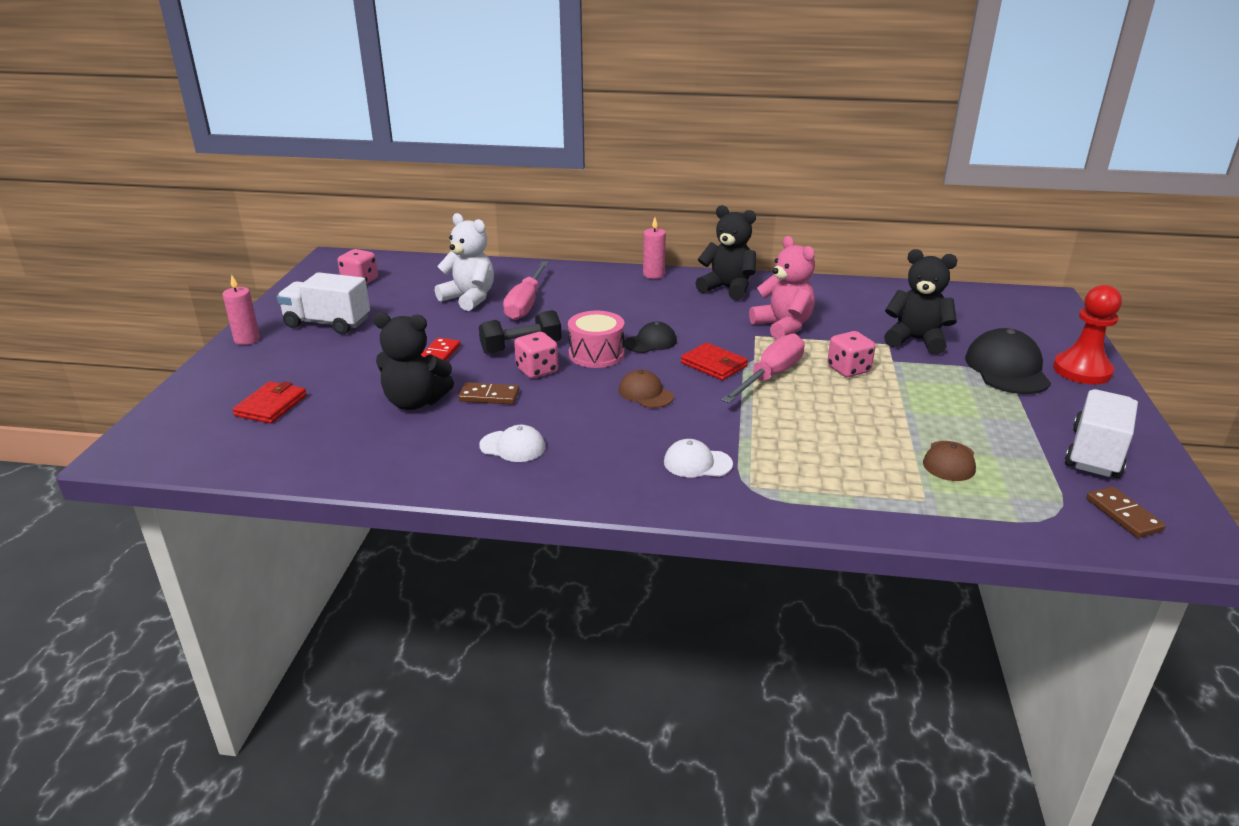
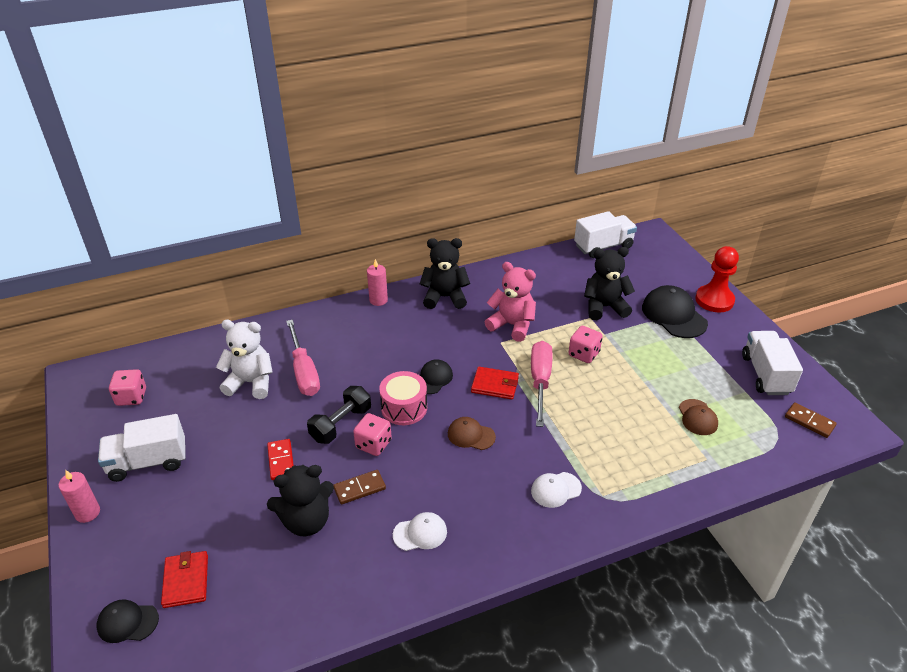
camera: 30 degrees left, 10 degrees up
(198, 415) = (127, 622): none -> black cap
(966, 293) = (603, 246): none -> white truck

